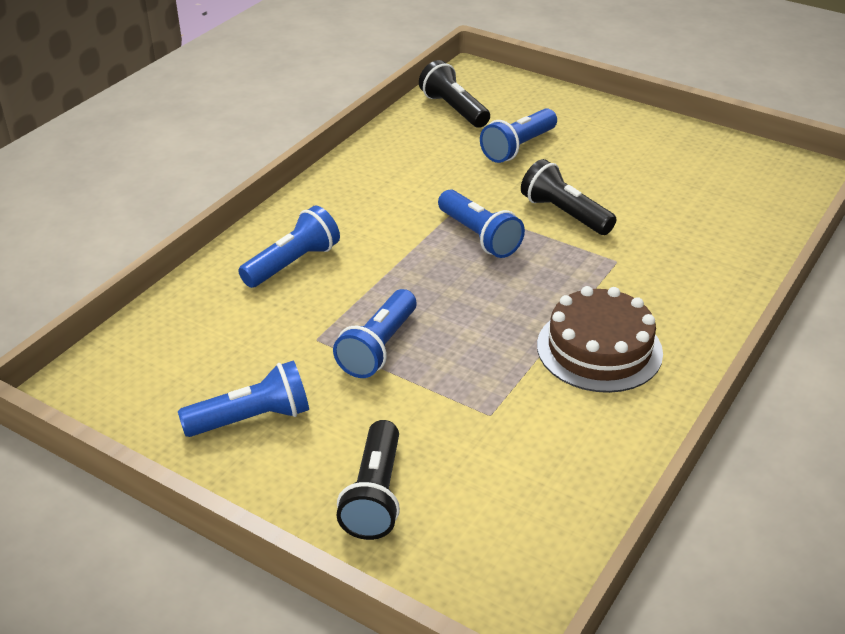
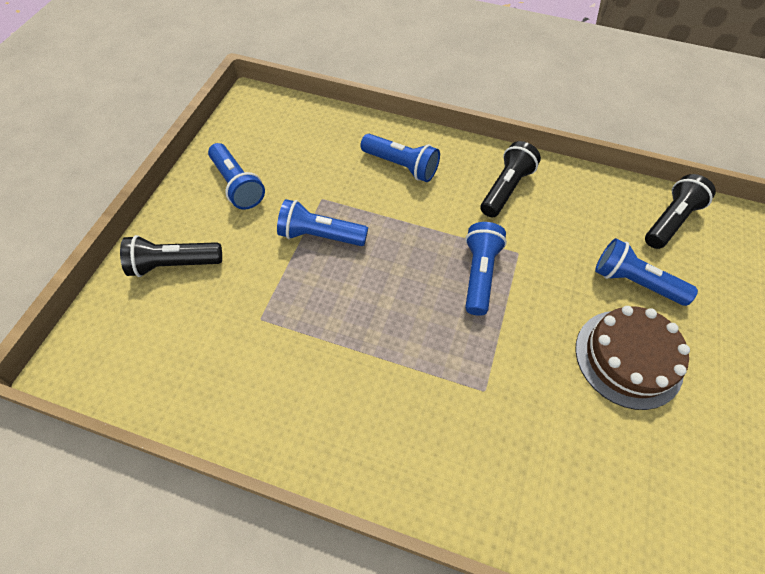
camera: 75 degrees right, 20 degrees up
(479, 236) = (479, 274): blue flashlight -> blue flashlight turned 150 degrees clockwise
(564, 214) = (541, 336): black flashlight -> black flashlight (505, 189)
(599, 349) = (352, 388): brown cake -> brown cake (628, 358)

